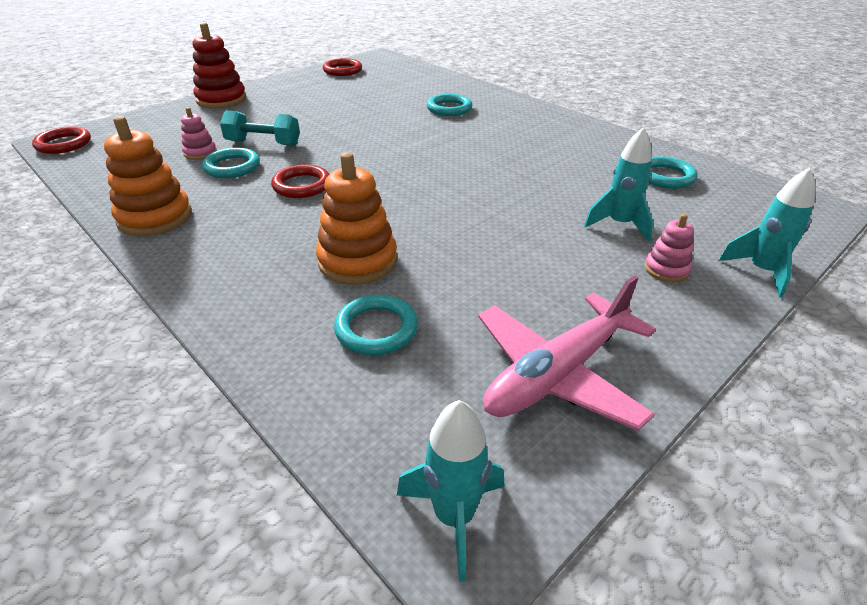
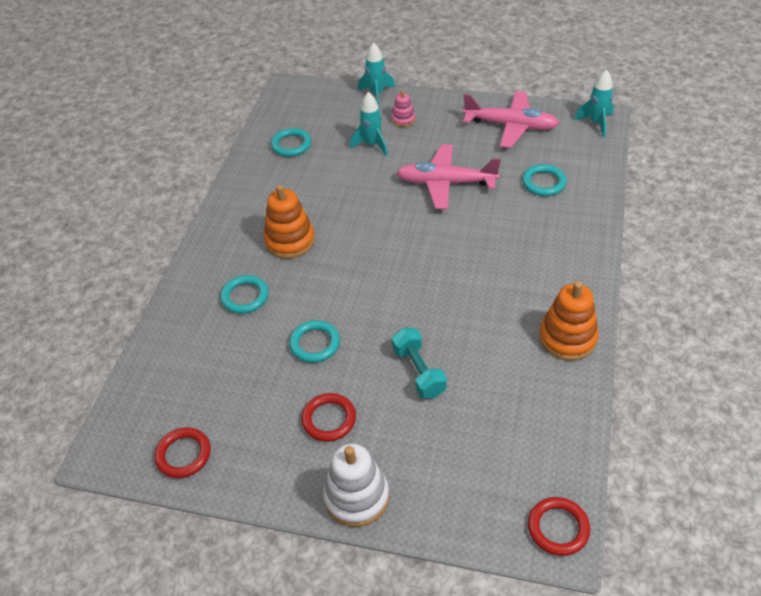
camera: 120 degrees left, 10 degrees up
(200, 153) = (472, 399): pink stacking toy -> none
(221, 100) = (357, 497): red stacking toy -> white stacking toy
(232, 167) = (472, 357): turquoise ring -> turquoise ring (315, 344)
(302, 185) = (457, 296): red ring -> red ring (329, 419)
(358, 261) = (506, 217): orange stacking toy -> orange stacking toy (290, 241)
(478, 246) = (446, 183): none -> pink plane

